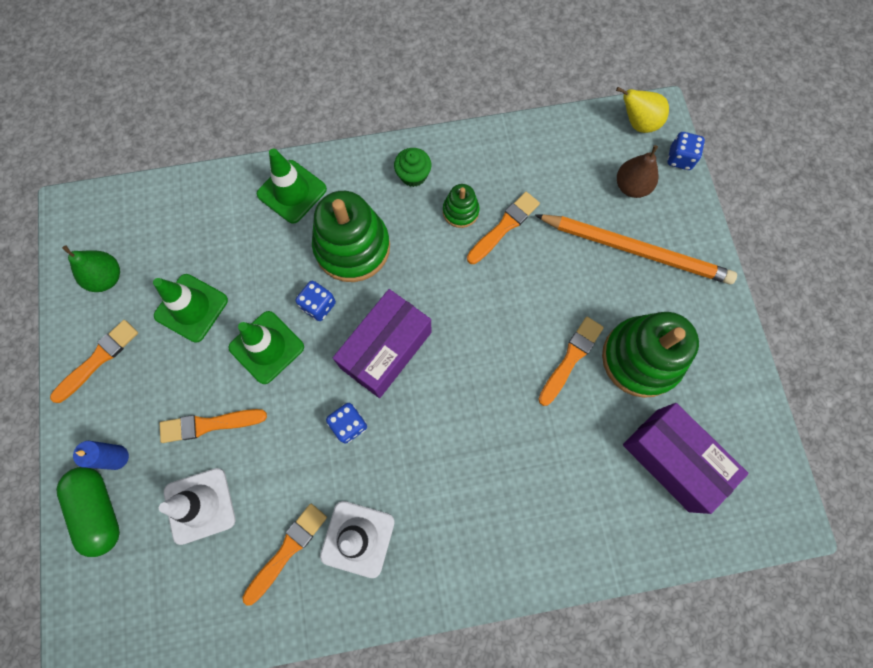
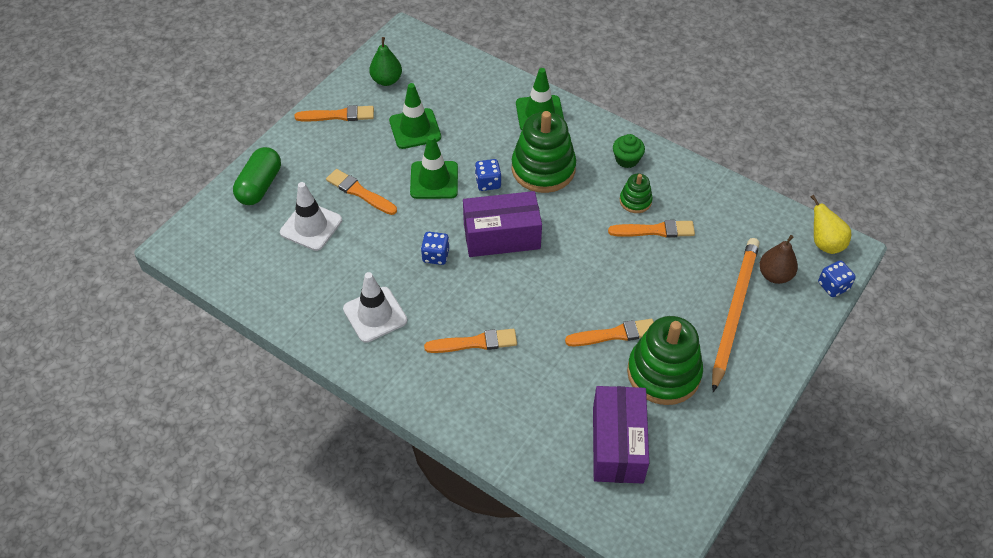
camera: 45 degrees right, 20 degrees down
(117, 457) = (296, 168): blue candle -> none
(287, 550) = (331, 287): orange brush -> orange brush (475, 343)
(636, 250) = (734, 312): orange pencil -> orange pencil turned 135 degrees counterclockwise

